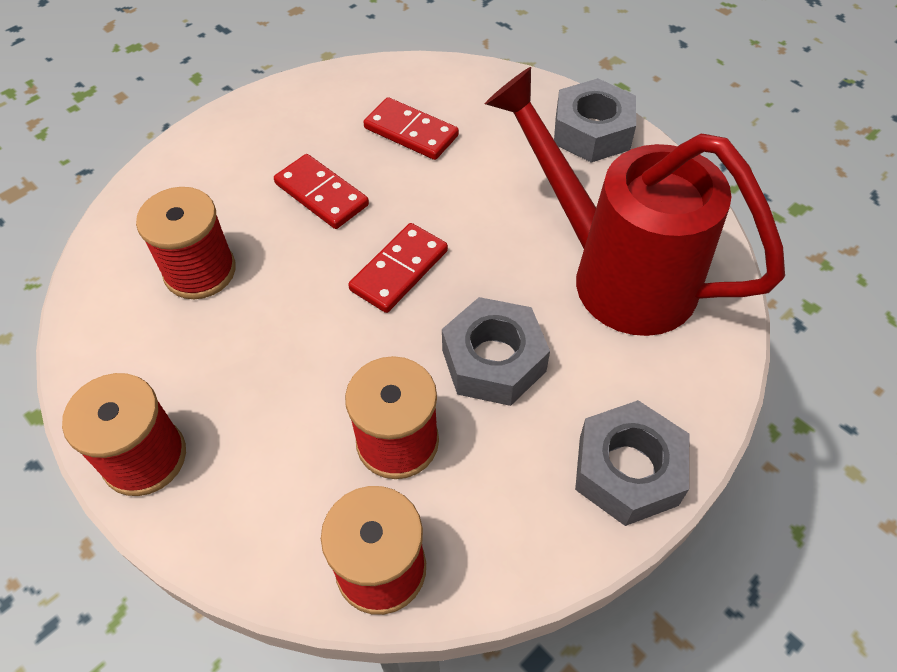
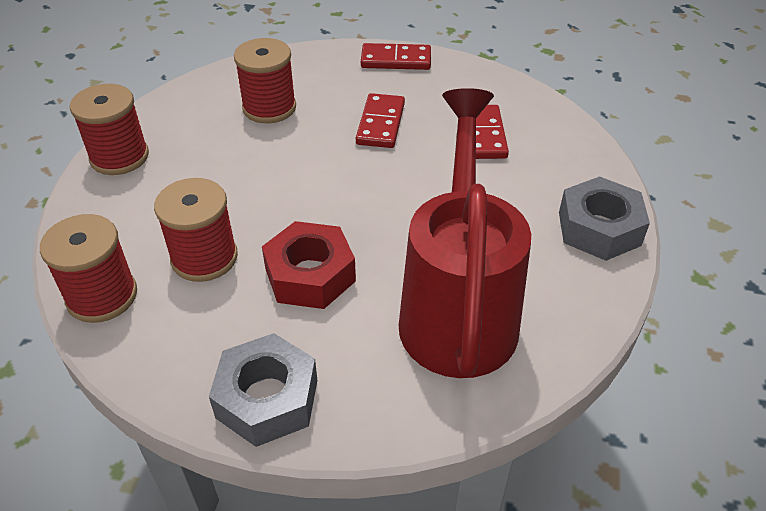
camera: 55 degrees right, 10 degrees down
(399, 270) = (349, 190): red domino -> red domino (396, 60)
(493, 360) = (310, 275): grey nut -> red nut

